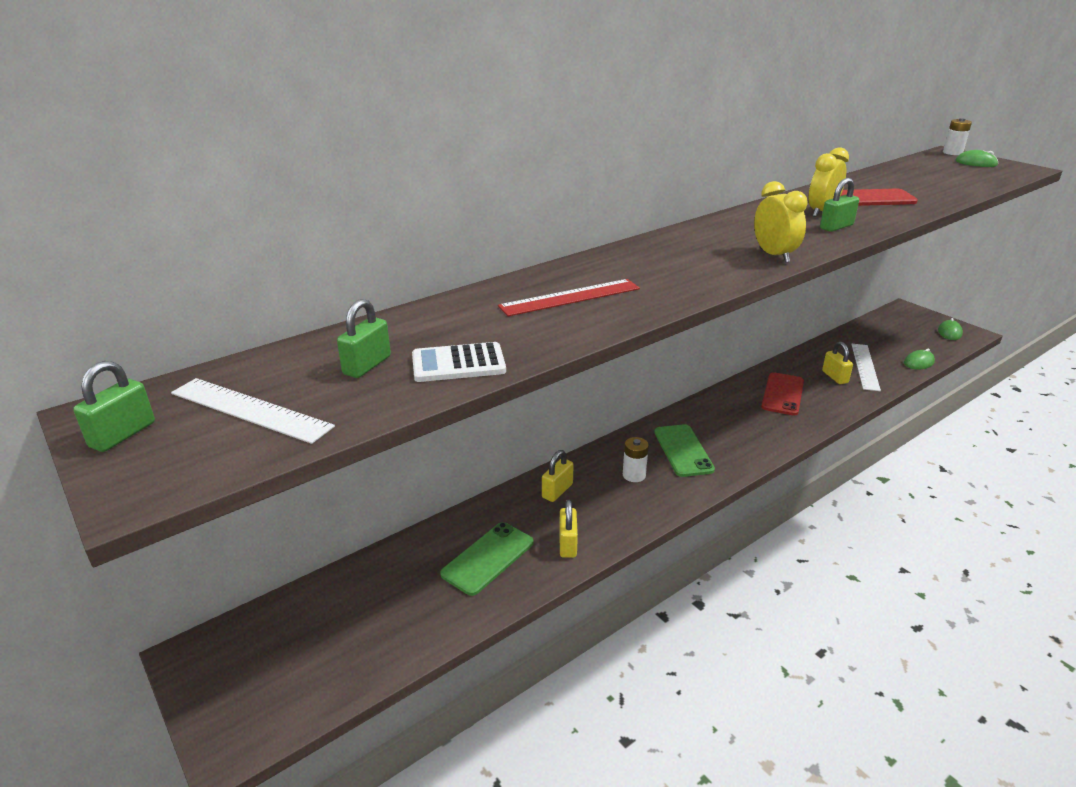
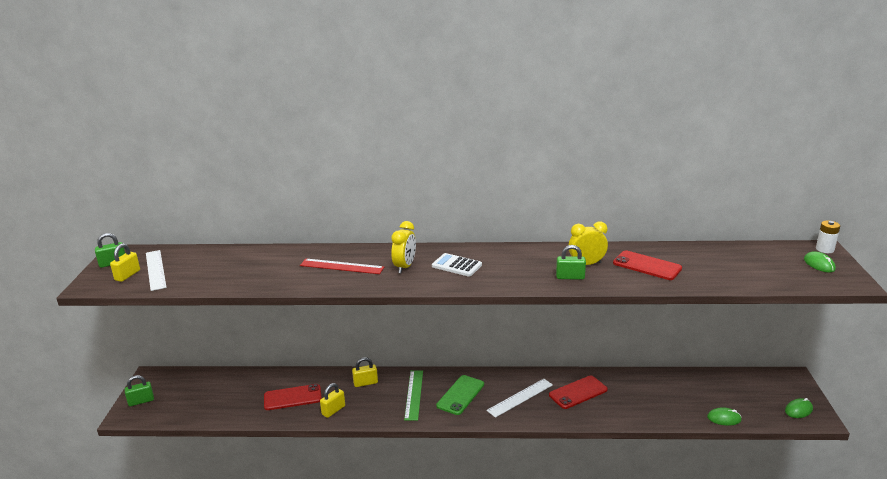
camera: 40 degrees right, 5 degrees down
(367, 365) = (215, 267): green padlock -> green padlock (141, 401)
(458, 364) = (243, 280): white calculator -> white calculator (456, 265)
(488, 558) = (292, 397): green phone -> red phone
(634, 475) = (414, 394): white battery -> green ruler
(774, 255) = (488, 281): yellow clock -> yellow clock (405, 267)
(834, 377) = (636, 398): yellow padlock -> yellow padlock (127, 275)
(865, 366) = (673, 402): white ruler -> white ruler (520, 397)

